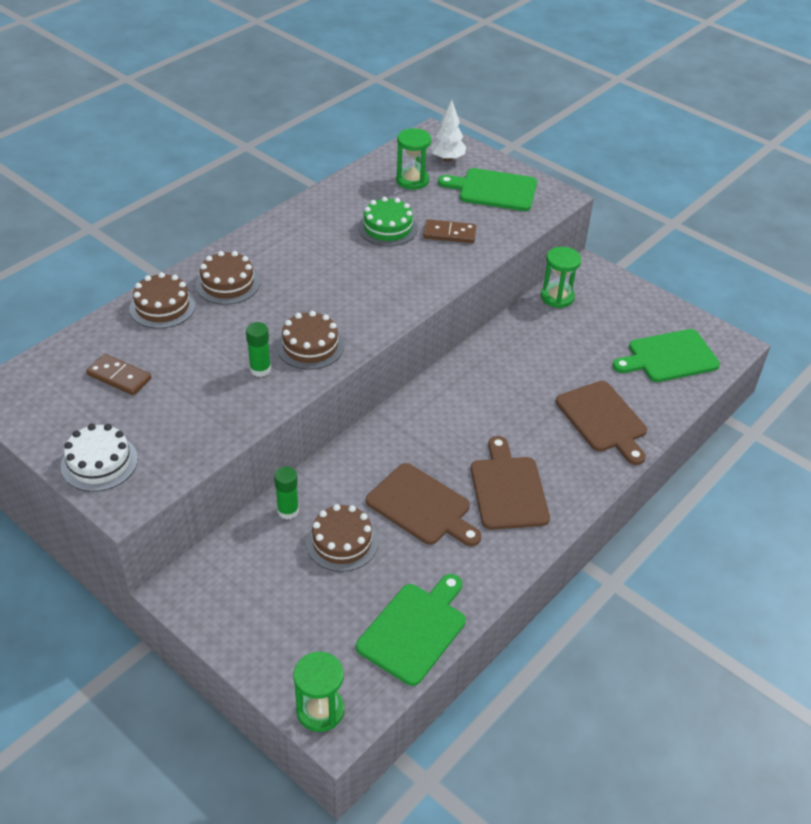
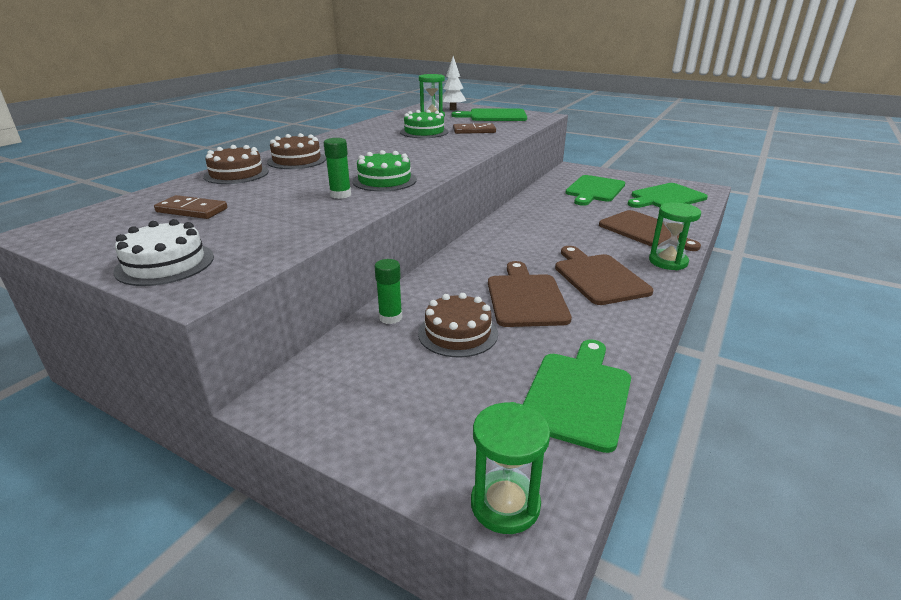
camera: 10 degrees left, 15 degrees down
(310, 346) = (384, 180): brown cake -> green cake
(422, 506) = (525, 298): brown cutting board -> brown cutting board turned 120 degrees counterclockwise
(557, 297) = (560, 180): green hourglass -> green hourglass (668, 262)
(589, 326) = (594, 190): none -> green cutting board

